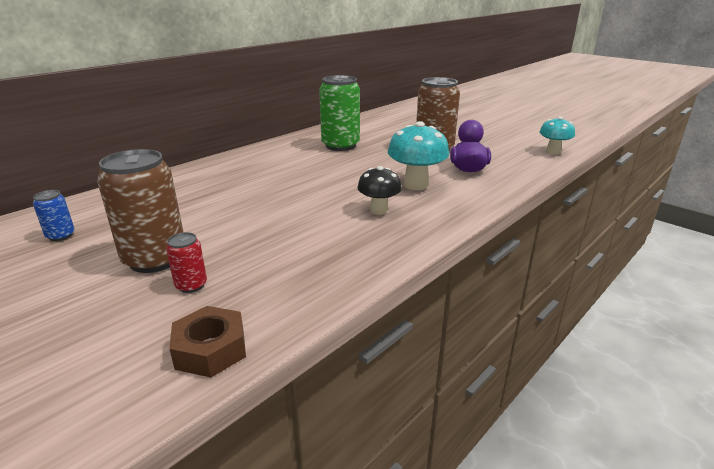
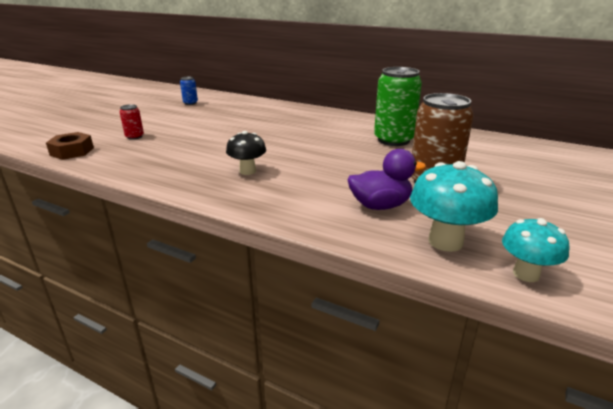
camera: 75 degrees right, 0 degrees up
(155, 259) = (164, 124): brown can -> none
(416, 185) = (314, 181): turquoise mushroom -> turquoise mushroom (445, 241)

